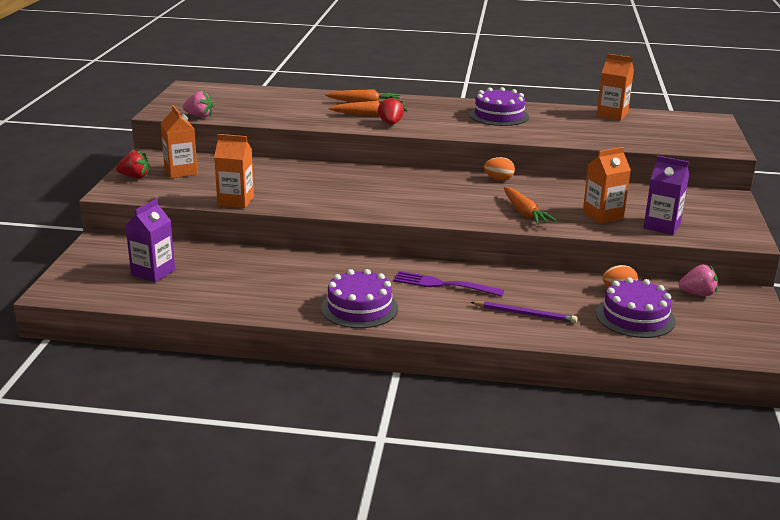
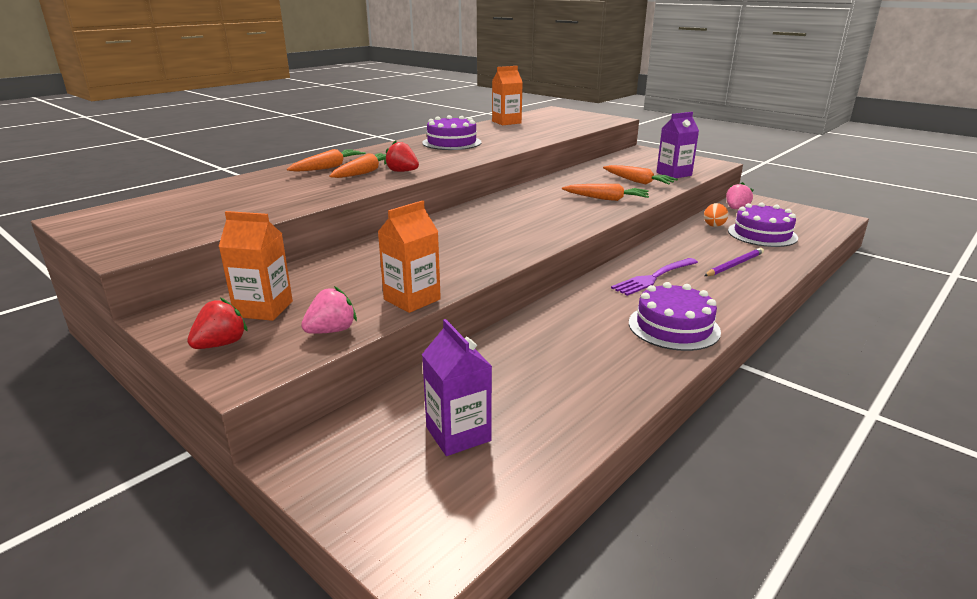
camera: 55 degrees left, 0 degrees up
(199, 116) = (195, 234): pink strawberry -> pink strawberry (331, 331)
(498, 179) = (527, 189): orange egg -> none
(603, 215) = (638, 182): orange carton -> orange carrot

